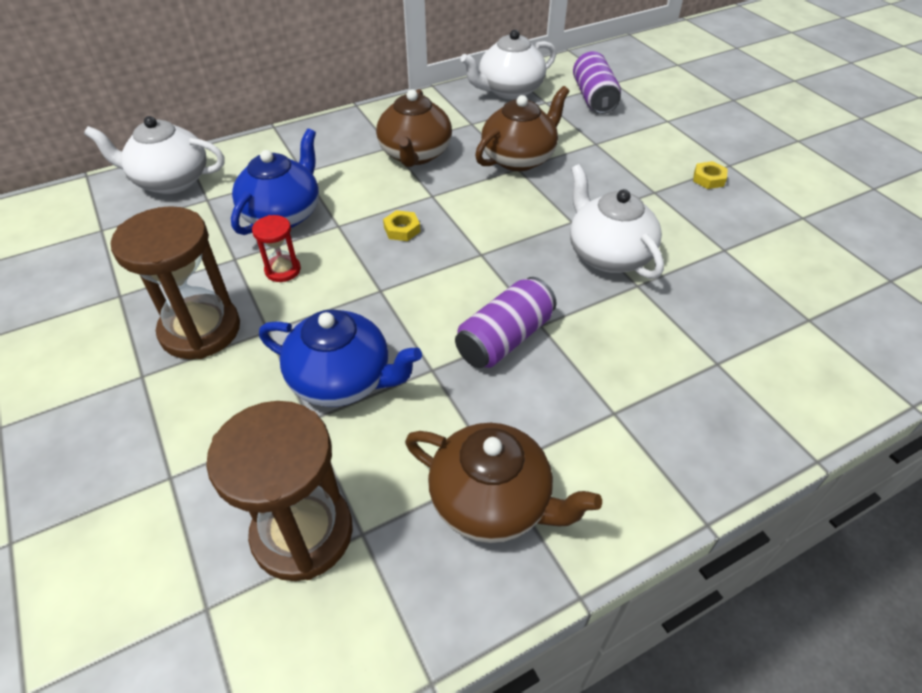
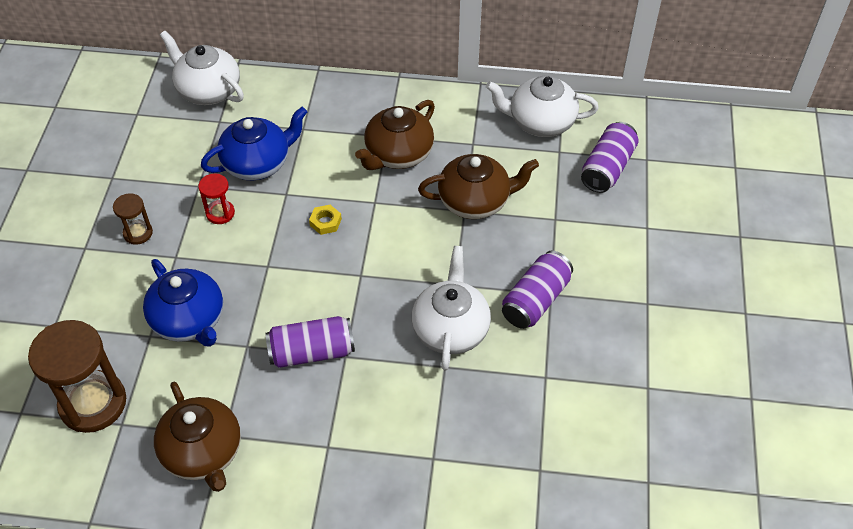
camera: 35 degrees right, 5 degrees up
(200, 330) = (138, 233): brown hourglass -> brown hourglass, size x0.49
(649, 201) = (535, 300): none -> purple can
(708, 179) = (611, 307): yellow nut -> none

